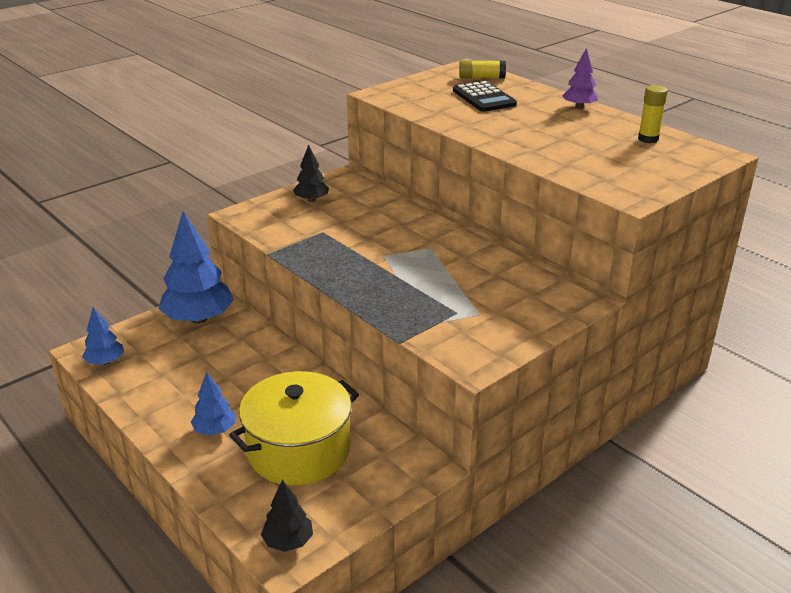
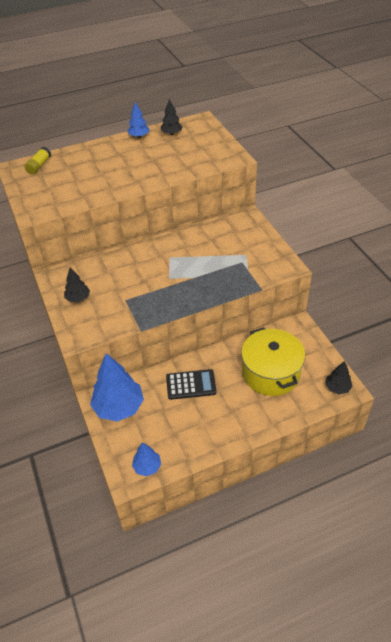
camera: 70 degrees left, 15 degrees up
(215, 430) = (241, 409): blue tree -> blue tree (139, 136)
(484, 98) = (74, 172): black calculator -> black calculator (191, 385)
(579, 107) = (114, 143): purple tree -> none
(648, 139) = (171, 133): yellow glue stick -> black tree

